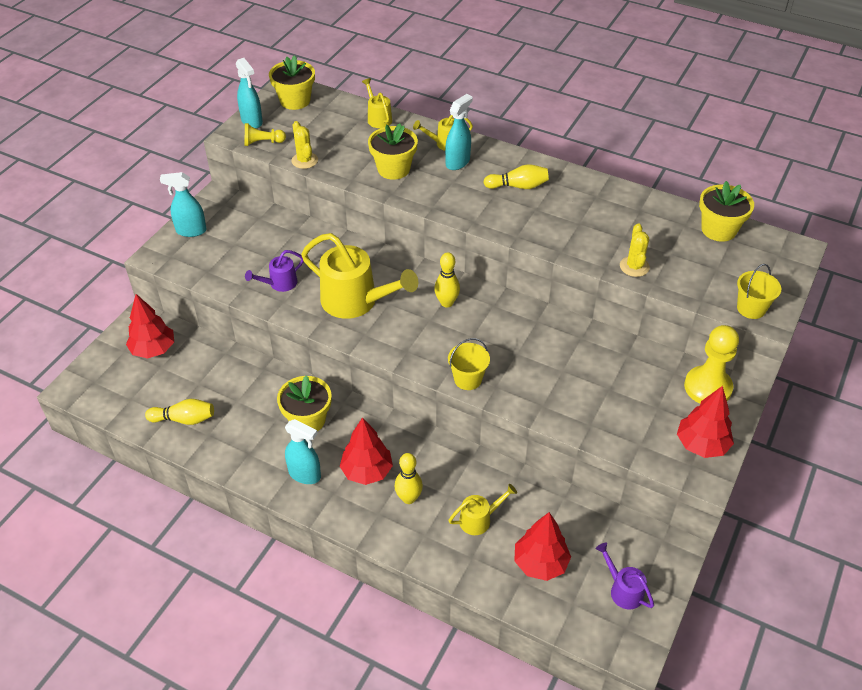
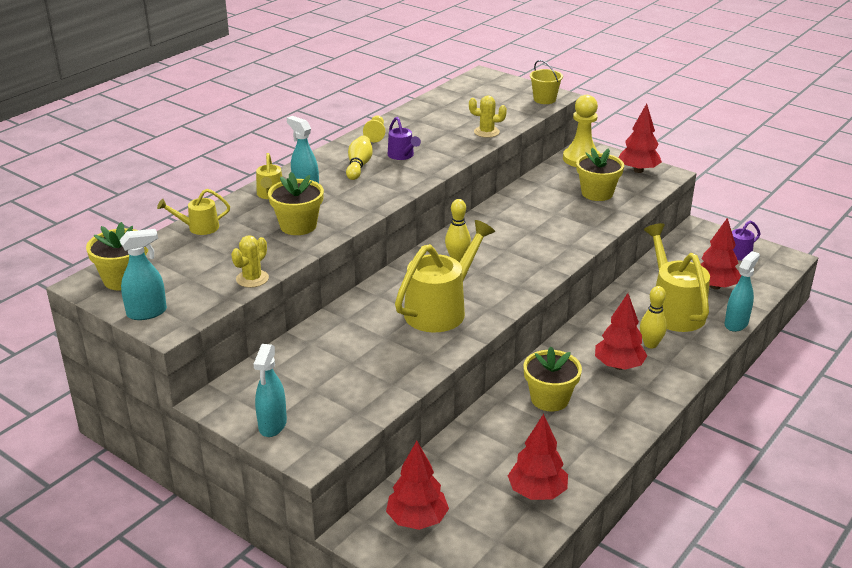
camera: 80 degrees left, 15 degrees down
(184, 419) = (537, 492): yellow bowling pin -> red tree
(262, 142) = (198, 306): yellow pawn -> yellow pawn (375, 134)
(279, 284) = (397, 358): purple watering can -> purple watering can (402, 156)
(304, 160) = (252, 279): yellow cactus -> yellow cactus turned 45 degrees counterclockwise
(305, 474) = (621, 405): turquoise spray bottle -> turquoise spray bottle (736, 323)
(468, 379) = (559, 258): yellow bucket -> none
(479, 519) = (673, 309): yellow watering can -> yellow watering can, size x2.01
(718, 230) = (452, 96): yellow flower pot -> yellow flower pot (597, 193)

